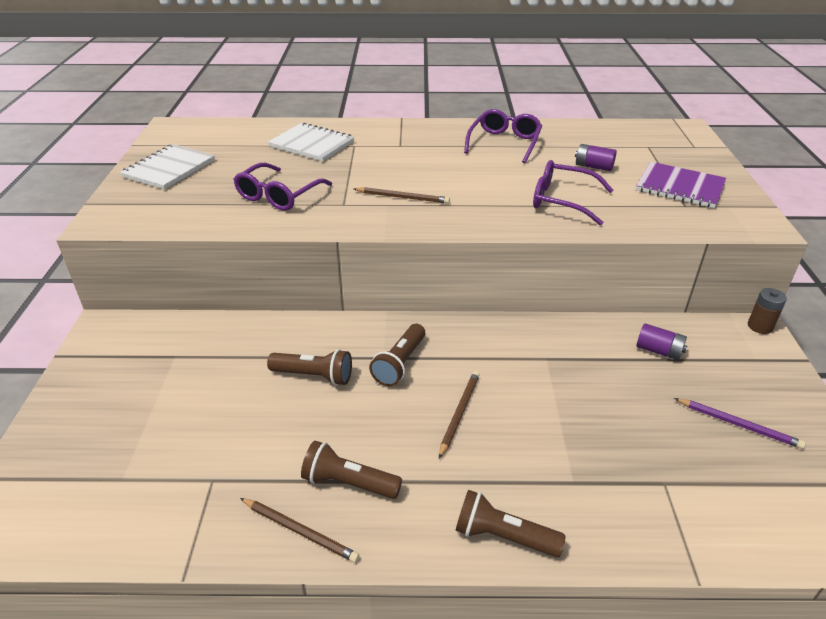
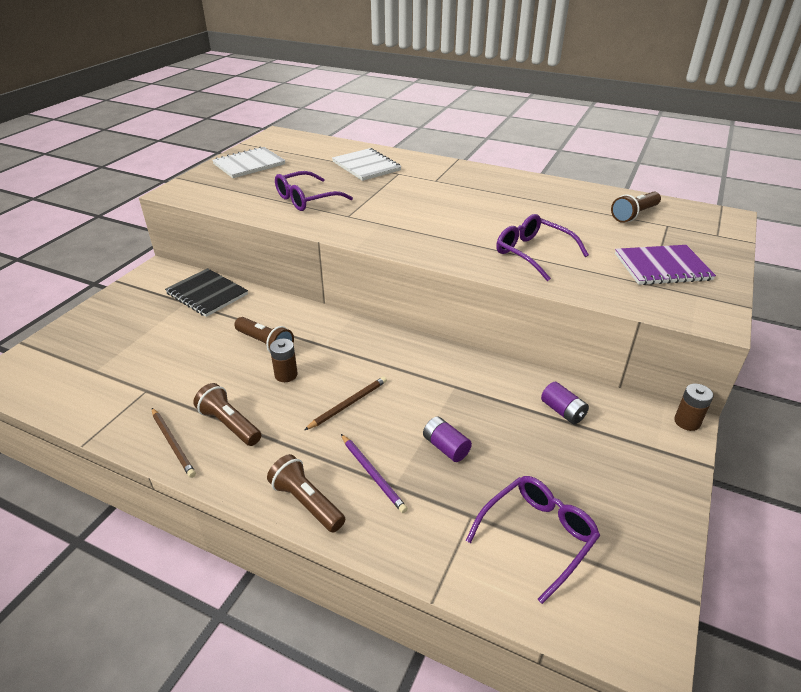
camera: 25 degrees right, 0 degrees up
(194, 338) = (207, 294): none -> black notebook
(366, 404) = (286, 375): none -> brown battery
(399, 364) = (333, 354): brown flashlight -> brown flashlight (634, 215)
(402, 197) = (398, 221): brown pencil -> none
(504, 143) = (528, 196): purple glasses -> purple glasses (537, 536)
(593, 167) = (592, 232): purple battery -> purple battery (446, 447)
(680, 187) = (662, 267): purple notebook -> purple notebook turned 60 degrees counterclockwise
(738, 424) = (584, 495): purple pencil -> purple pencil (372, 474)

